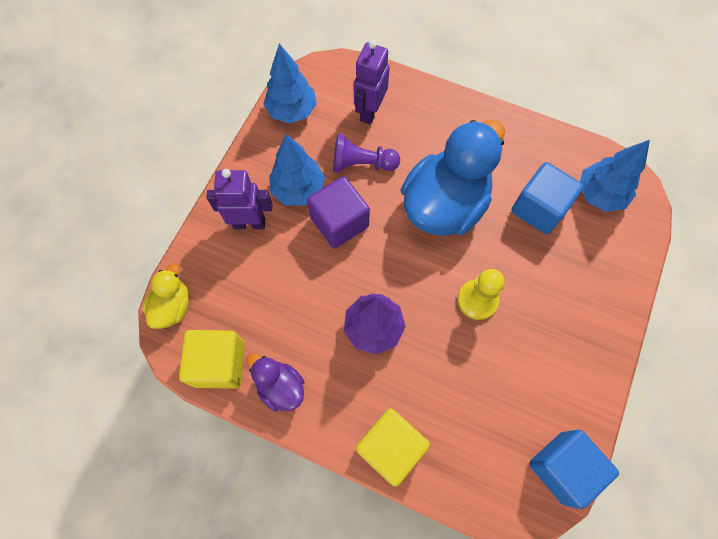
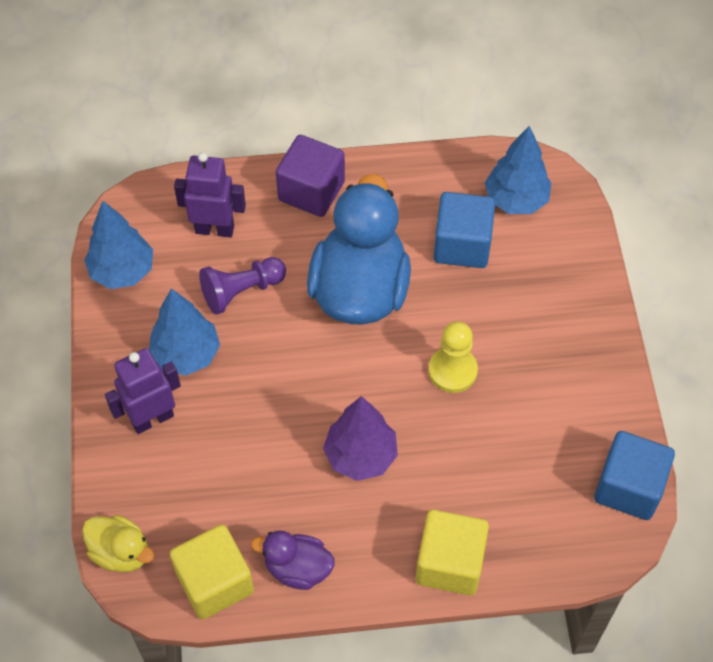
camera: 30 degrees left, 10 degrees down
(173, 306) = (121, 552): yellow duck -> yellow duck turned 135 degrees clockwise
(339, 222) = (255, 366): purple cube -> purple cube (311, 191)
(369, 111) = (214, 229): purple robot -> purple robot turned 105 degrees clockwise

